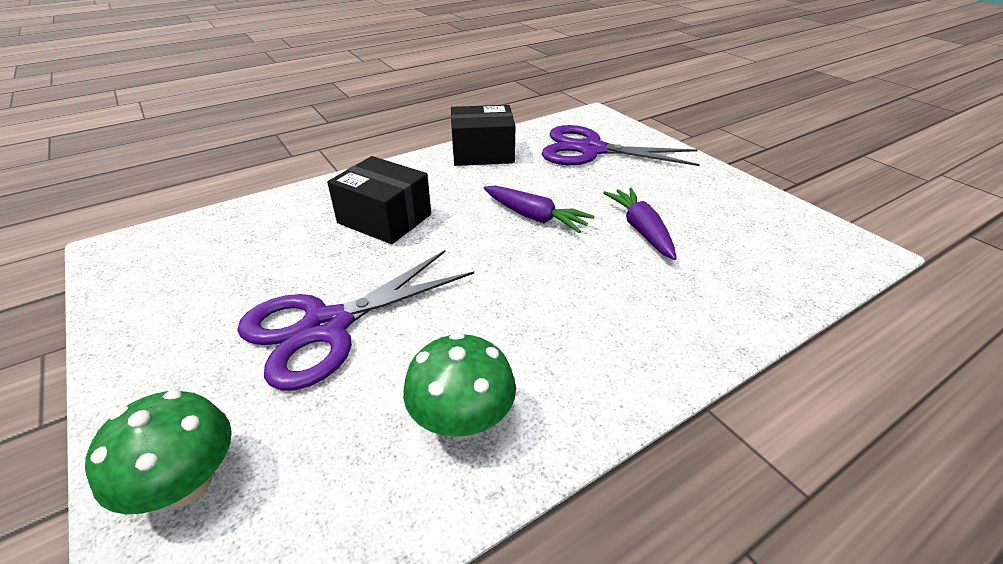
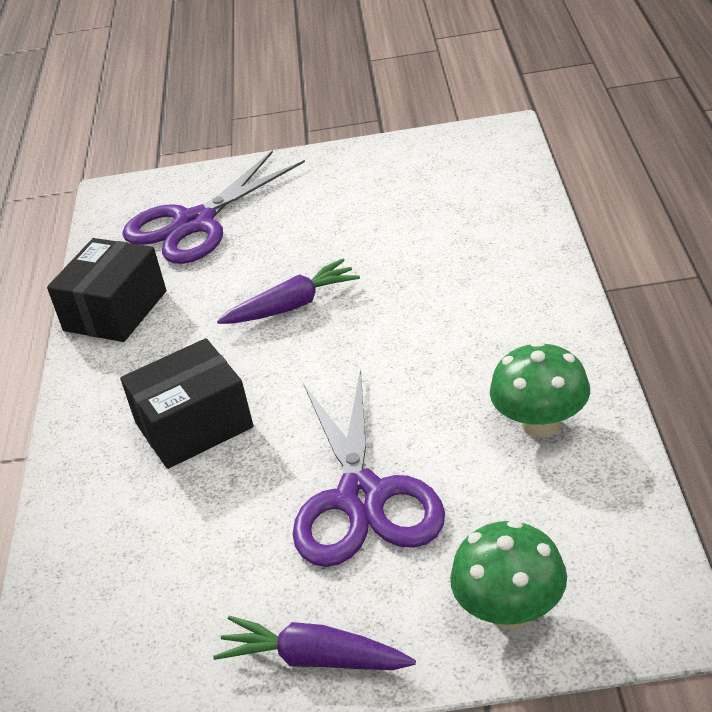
camera: 55 degrees left, 0 degrees up
(641, 230) = (374, 241): purple carrot -> purple carrot (314, 659)

